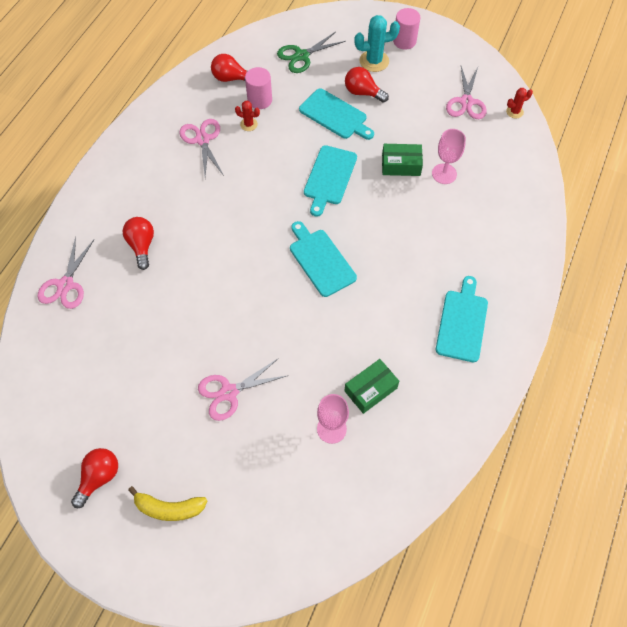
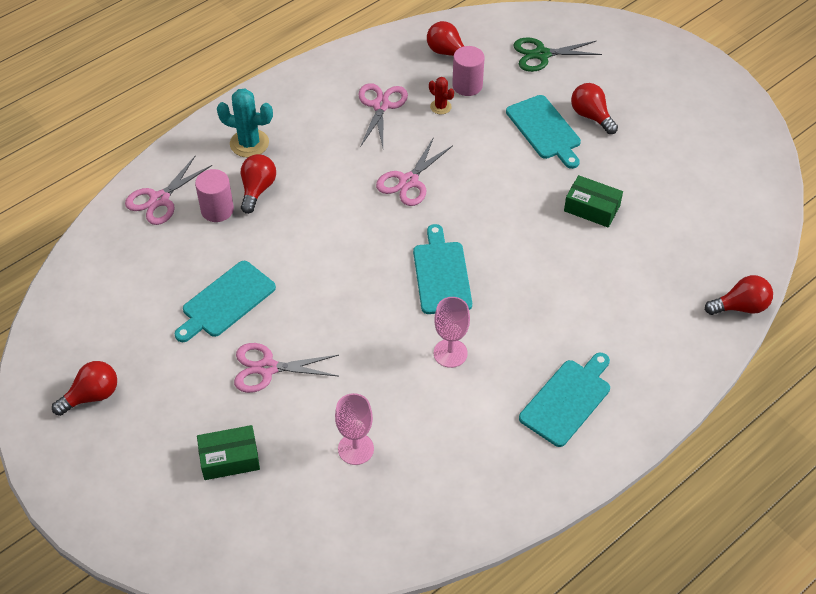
camera: 25 degrees right, 10 degrees down
(169, 508) = (144, 454): yellow banana -> none
(329, 177) = (500, 192): turquoise cutting board -> turquoise cutting board (226, 301)
(370, 389) = (421, 427): green box -> green box (229, 458)
(374, 61) = (624, 87): turquoise cactus -> turquoise cactus (249, 143)
(404, 41) = (674, 77): pink cylinder -> pink cylinder (217, 210)
(444, 174) = (638, 235): pink goblet -> pink goblet (450, 353)
(466, 102) = (711, 167): pink scissors -> pink scissors (408, 181)
(514, 112) = (766, 197): red cactus -> none
(540, 202) = (740, 307): none -> red light bulb

